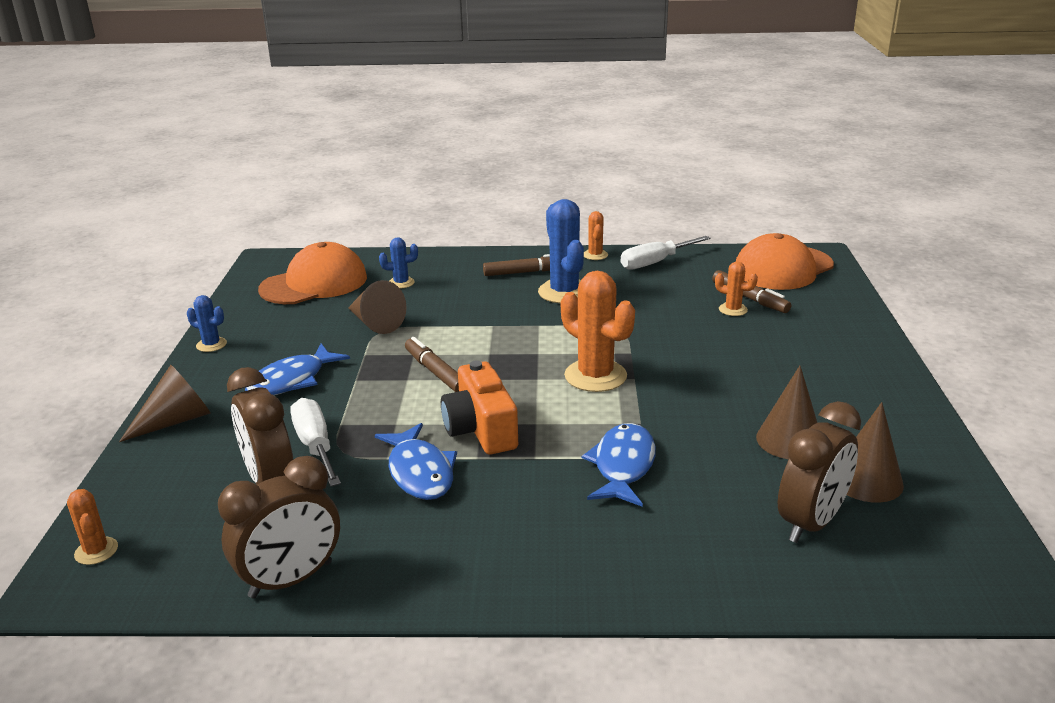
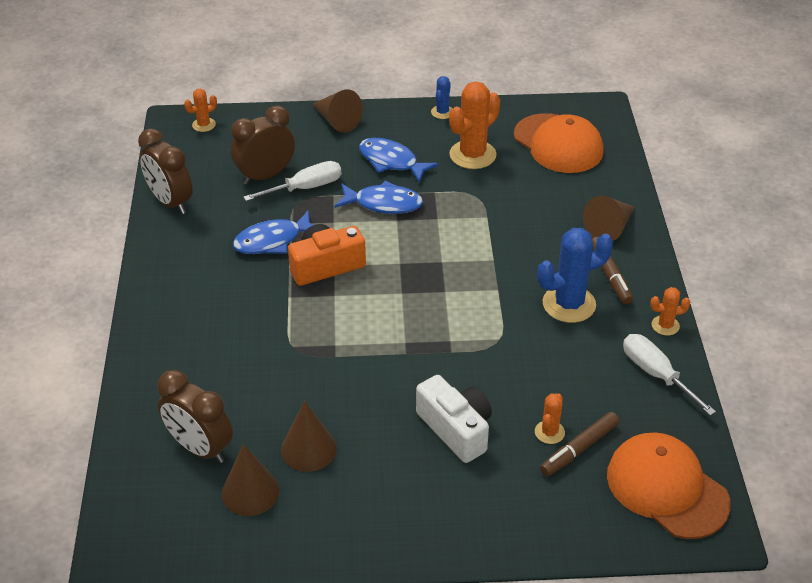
camera: 85 degrees right, 15 degrees up
(375, 323) = (488, 190): brown cone -> brown cone (610, 227)
(401, 283) = (569, 194): blue cactus -> none
(435, 372) = (408, 234): brown marker -> none
(595, 376) = (407, 328): orange cactus -> orange cactus (472, 155)
(623, 466) = (276, 344): blue fish -> blue fish (383, 203)
(739, 353) = (456, 429): none -> white camera

